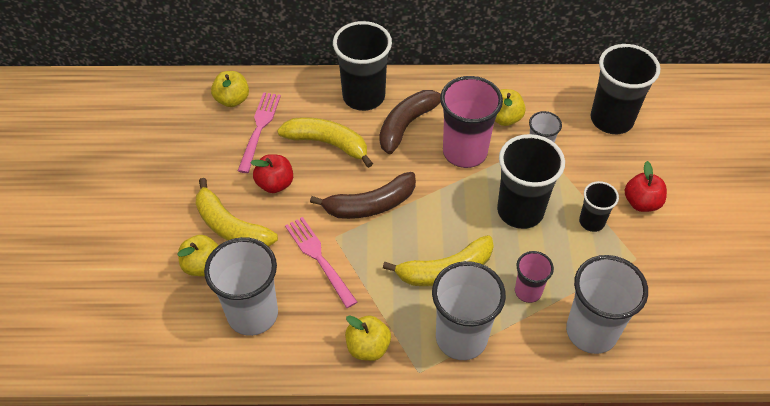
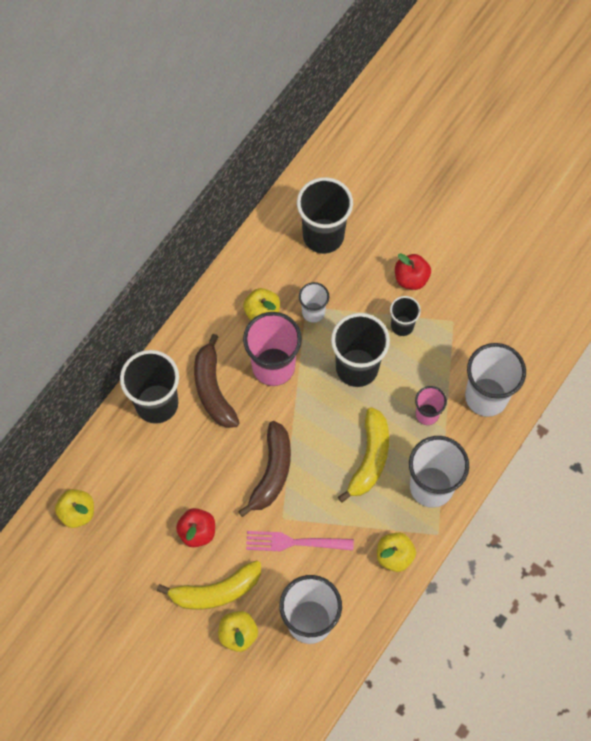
camera: 55 degrees left, 15 degrees up
(259, 129) = (128, 509): pink fork -> none
(327, 143) = (186, 465): yellow banana -> none

